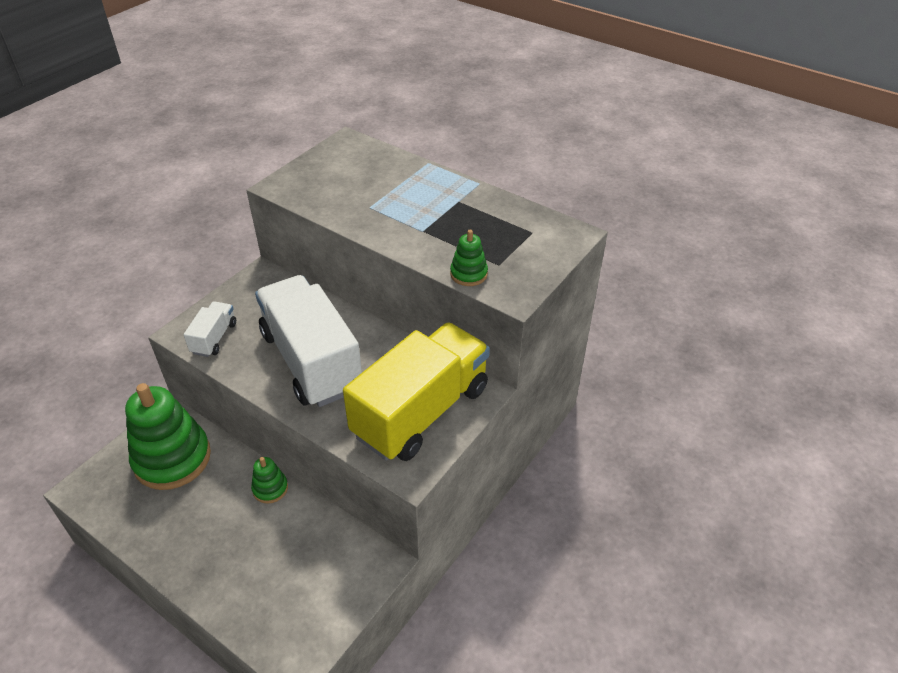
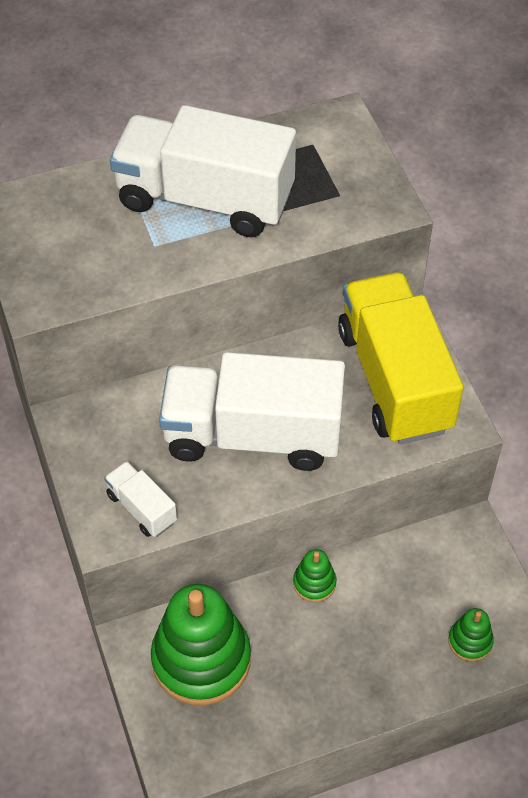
camera: 55 degrees left, 10 degrees up
(430, 209) = (205, 199): none -> white truck
(468, 274) = (335, 224): green stacking toy -> green stacking toy (470, 641)

